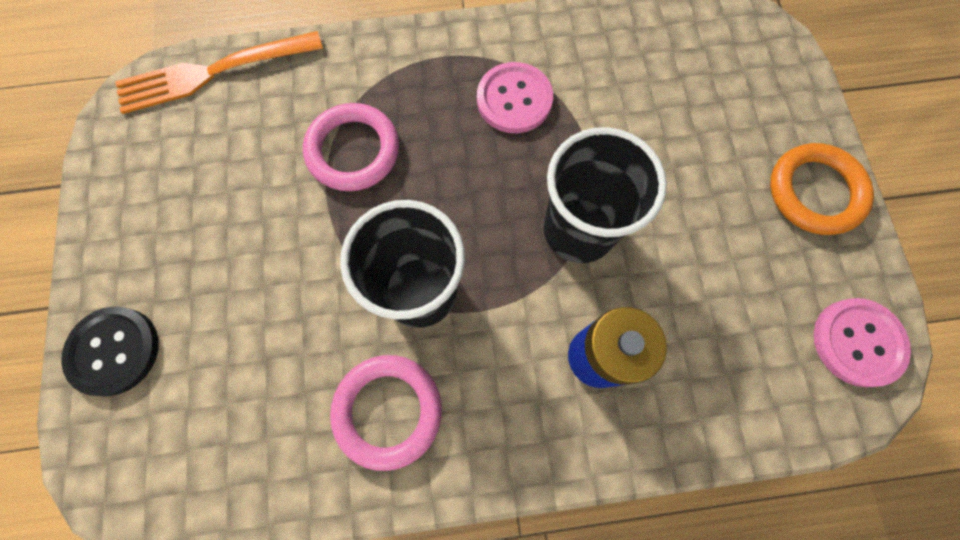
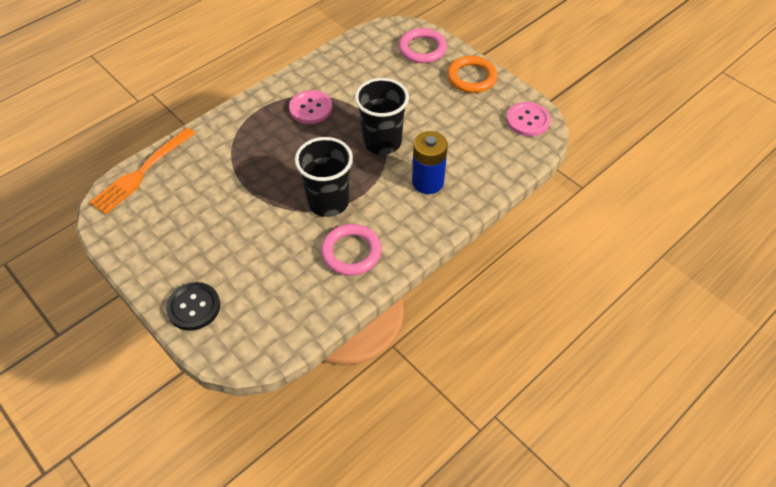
camera: 35 degrees left, 20 degrees down
(353, 151) = (247, 167): pink ring -> pink ring (422, 49)

